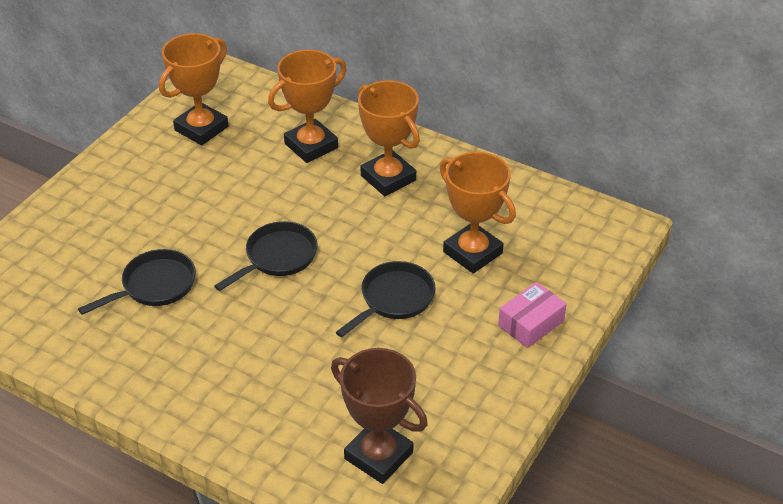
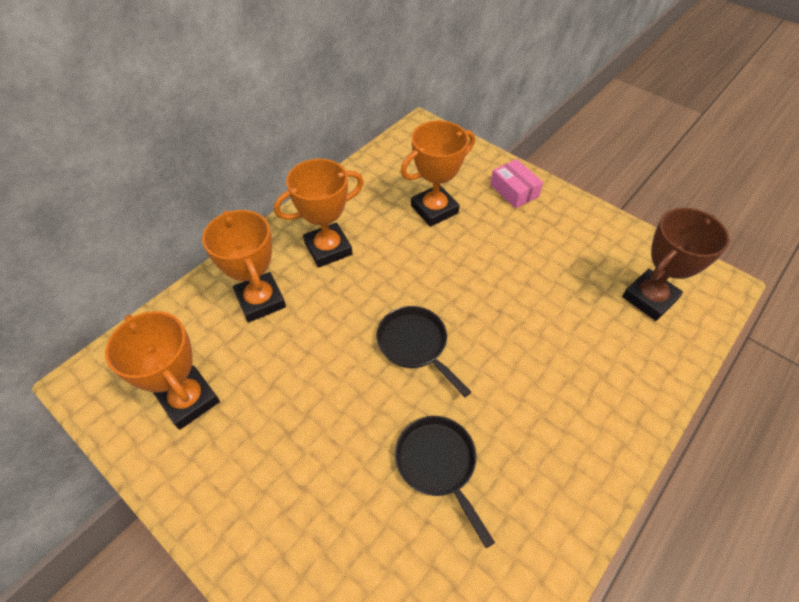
camera: 80 degrees left, 10 degrees up
(394, 299) = (480, 265): black pan -> none

